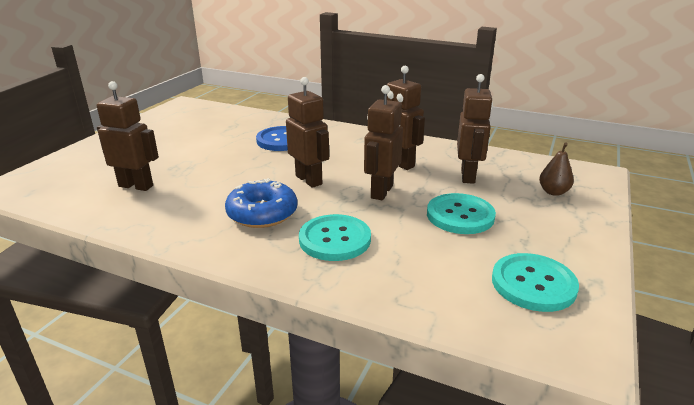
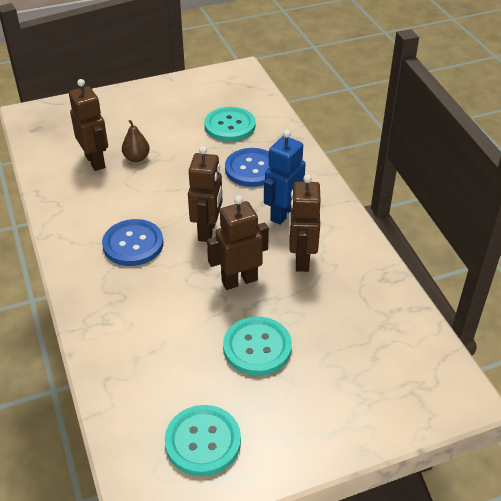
camera: 45 degrees right, 15 degrees up
(262, 213) = (133, 244): blue donut -> blue button
(335, 239) = (142, 302): turquoise button -> turquoise button (230, 126)
(345, 150) = (283, 214): none -> blue robot
(468, 176) = (335, 313): brown robot -> none
(553, 192) = (377, 384): brown pear -> brown pear (136, 158)

